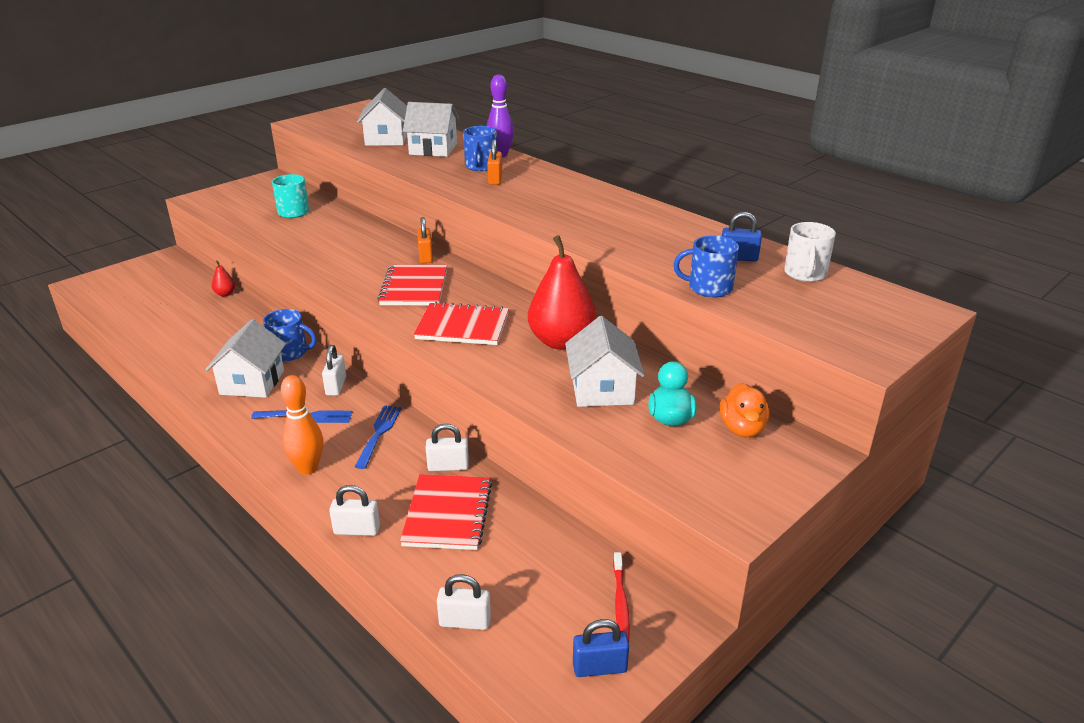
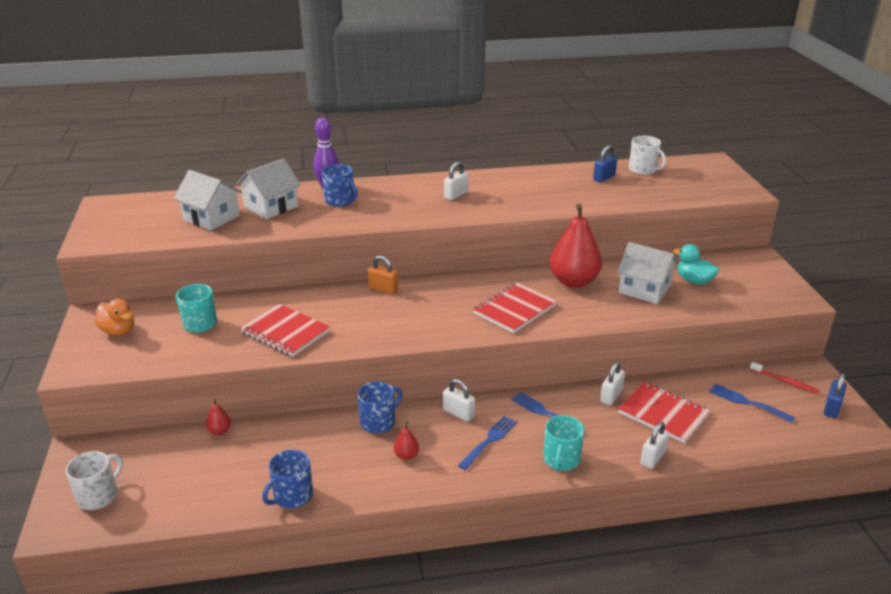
camera: 55 degrees left, 0 degrees up
(122, 283) = (98, 495): none -> white mug
(252, 382) = (406, 455): white house -> red pear
(308, 468) = (561, 459): orange bowling pin -> turquoise mug
(414, 287) = (430, 310): red notebook -> red notebook (285, 332)
(464, 622) = (770, 442): white padlock -> white padlock (456, 195)
(495, 179) = (375, 204): orange padlock -> none
(535, 577) = (747, 402): none -> blue fork
(709, 288) = (633, 199): blue mug -> blue mug (292, 496)
(742, 428) = (721, 265): orange duck -> orange duck (118, 331)

